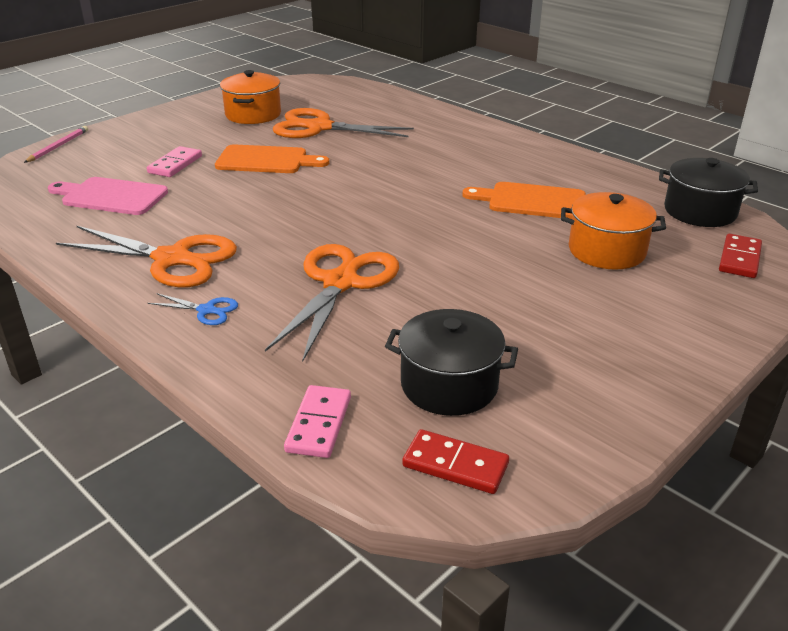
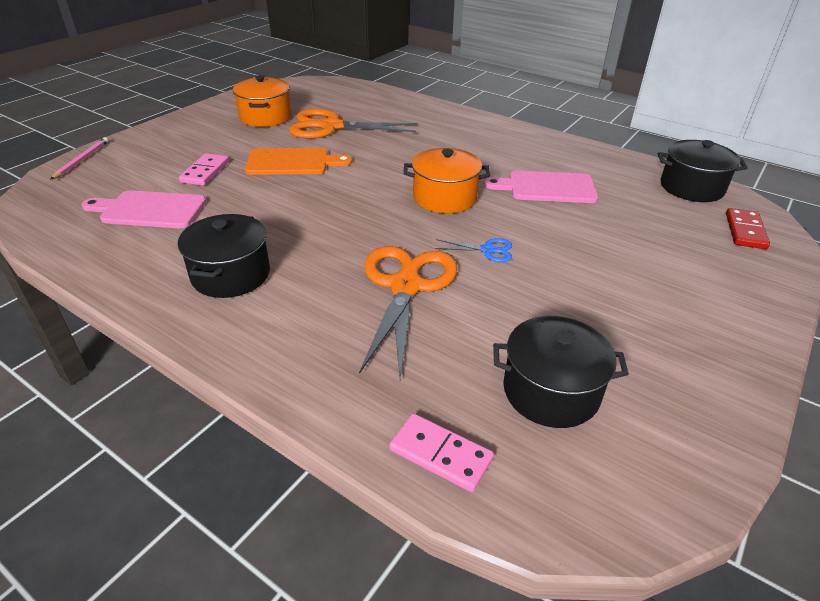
camera: 10 degrees left, 5 degrees up
(172, 259) = (231, 274): orange scissors -> black pot
(206, 310) = (283, 330): blue scissors -> blue scissors (487, 250)
(318, 424) = (440, 454): pink domino -> pink domino turned 60 degrees counterclockwise
(455, 465) = (594, 487): red domino -> none
(531, 201) = (547, 187): orange cutting board -> pink cutting board
(606, 251) = (632, 232): orange pot -> orange pot (444, 198)

